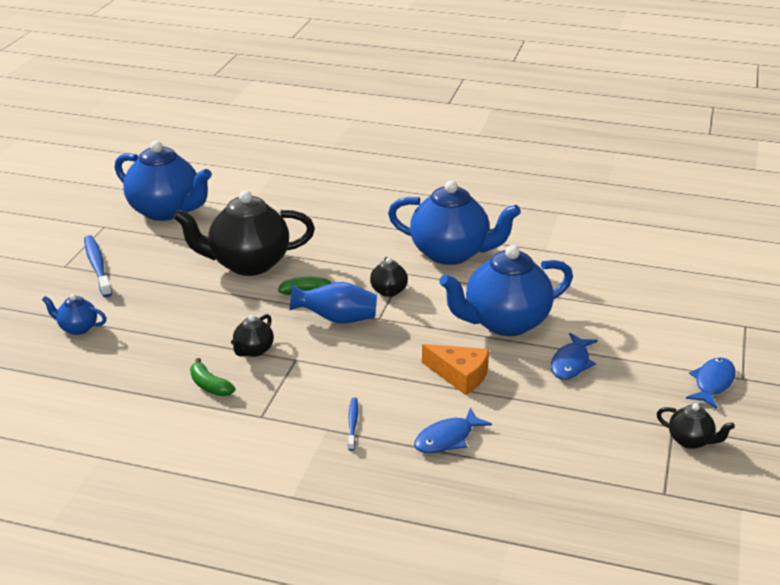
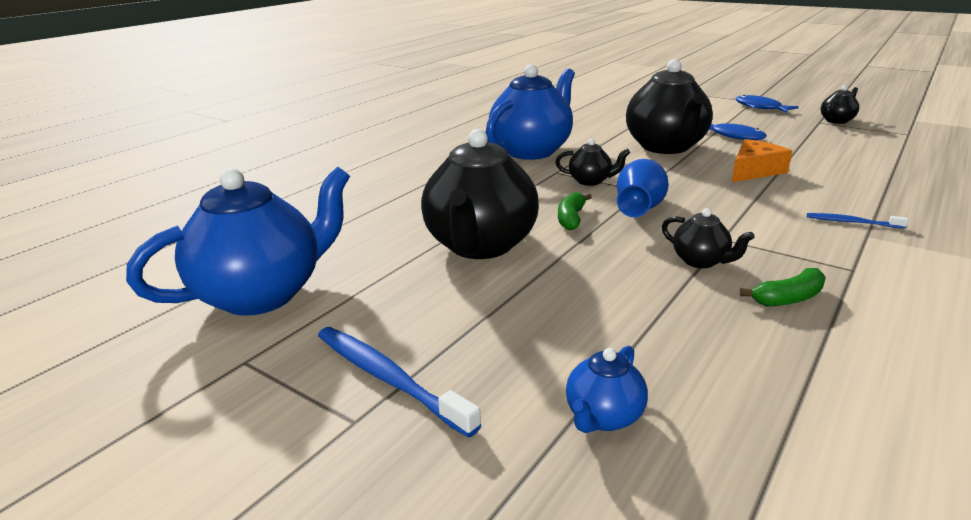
camera: 70 degrees left, 5 degrees down
(97, 266) = (388, 378): blue toothbrush -> blue toothbrush turned 45 degrees clockwise
(447, 438) = (864, 186): blue fish -> none
(505, 323) = (666, 147): blue teapot -> black teapot

